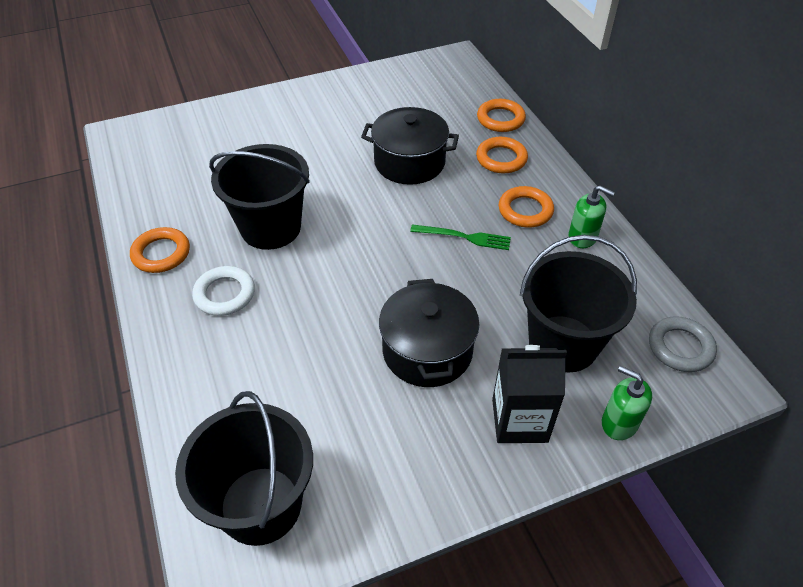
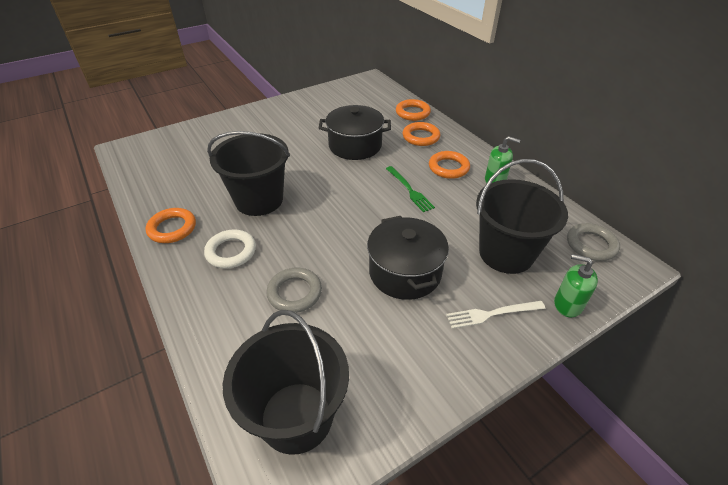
camera: 10 degrees left, 5 degrees down
(289, 358) = (294, 293): none -> grey ring
(464, 237) = (409, 190): green fork -> green fork turned 60 degrees clockwise
(519, 420) = (492, 314): black carton -> white fork

